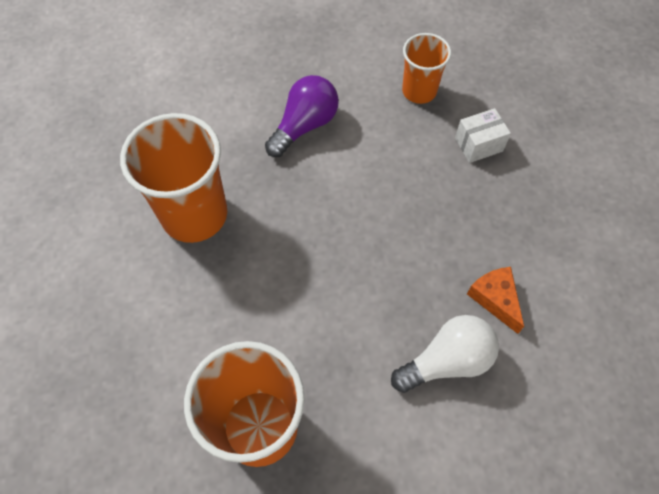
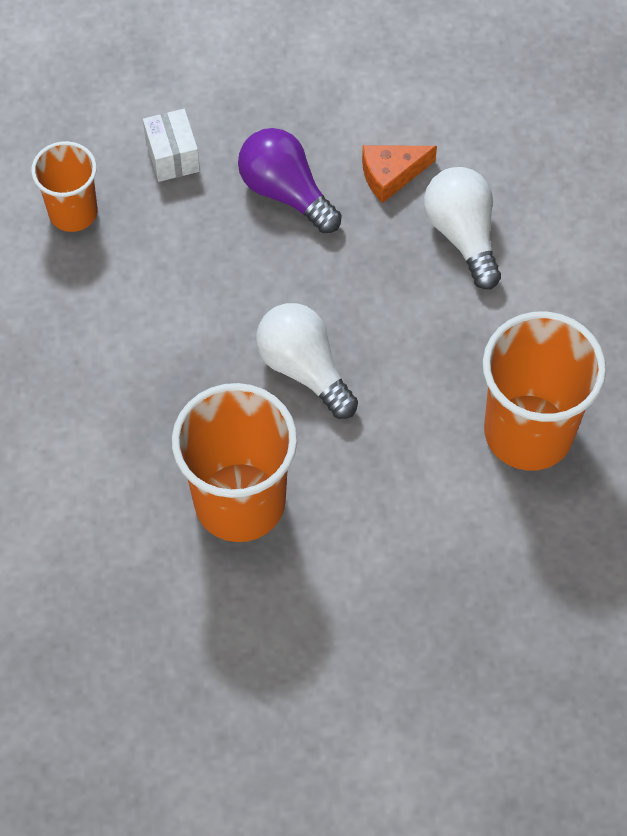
camera: 85 degrees left, 0 degrees up
(304, 125) = (111, 358): purple light bulb -> purple light bulb (285, 192)
(306, 248) = (304, 368): none -> white light bulb

